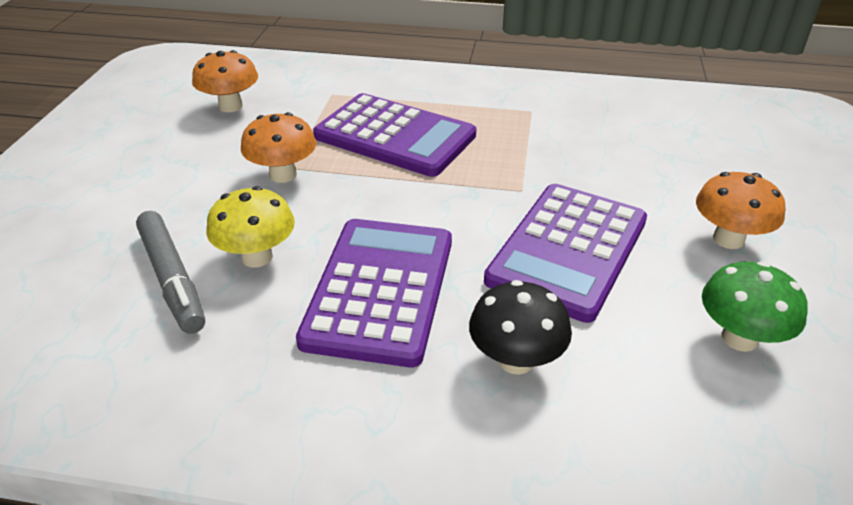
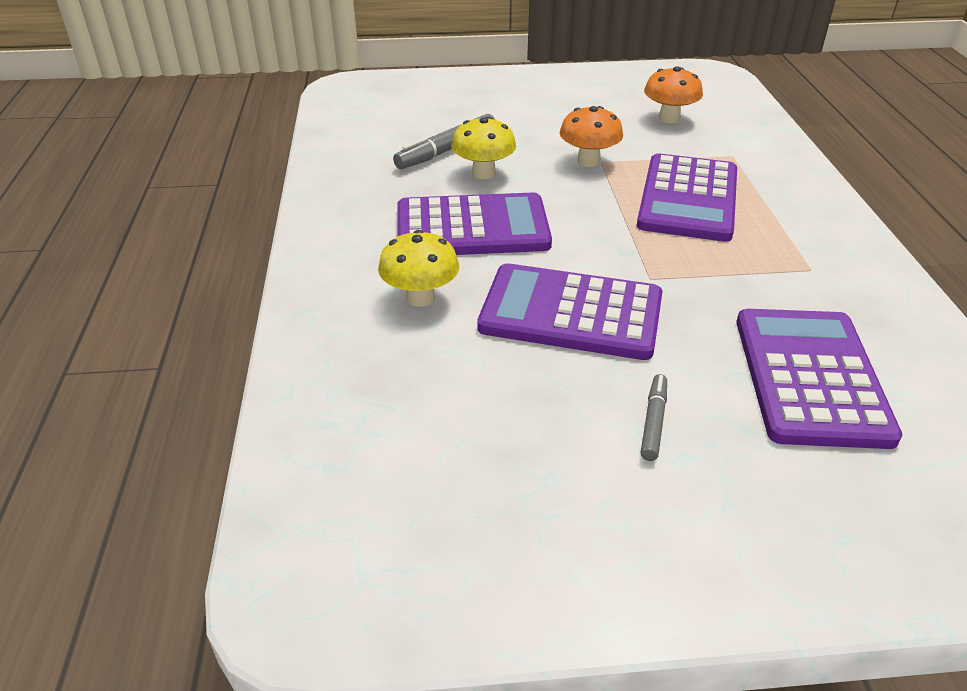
camera: 75 degrees right, 0 degrees up
(516, 360) = (420, 297): black mushroom -> yellow mushroom
(670, 151) = (810, 377): none -> purple calculator
(728, 239) = (653, 422): orange mushroom -> grey marker
(739, 338) = (494, 423): green mushroom -> none

